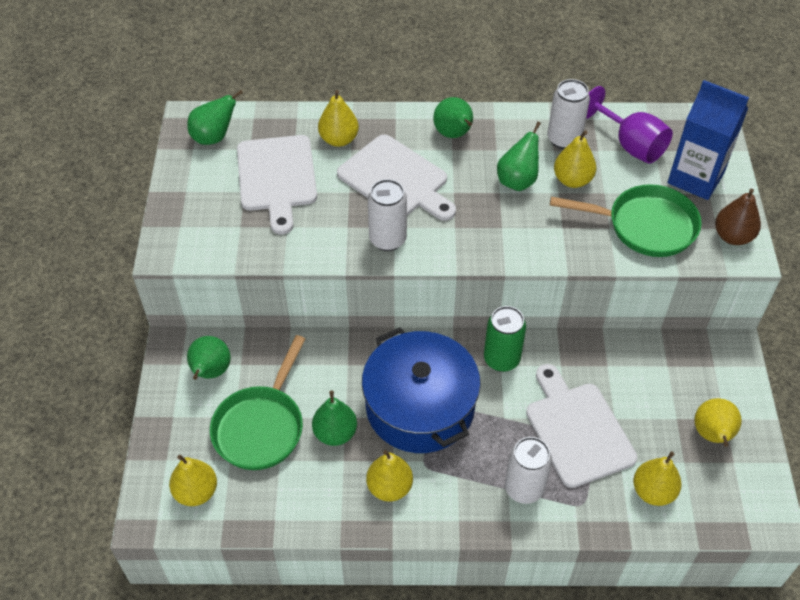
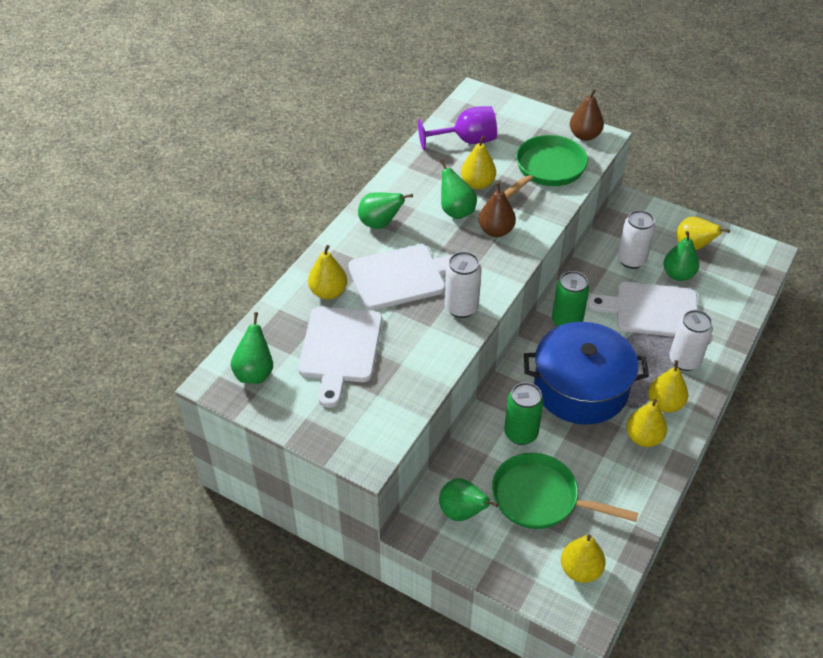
camera: 60 degrees left, 5 degrees down
(261, 427) = (540, 498): green pan -> green pan turned 150 degrees clockwise
(277, 177) = (340, 349): white cutting board -> white cutting board turned 75 degrees clockwise
(328, 379) = (521, 433): none -> green can
(335, 433) = (575, 451): green pear -> green pear (678, 274)
(515, 222) = (496, 231): none -> brown pear
(564, 139) = (434, 170): white can -> white can (631, 260)
(653, 491) = (721, 296): yellow pear -> yellow pear (665, 404)
(695, 178) = (521, 127): blue carton -> none

